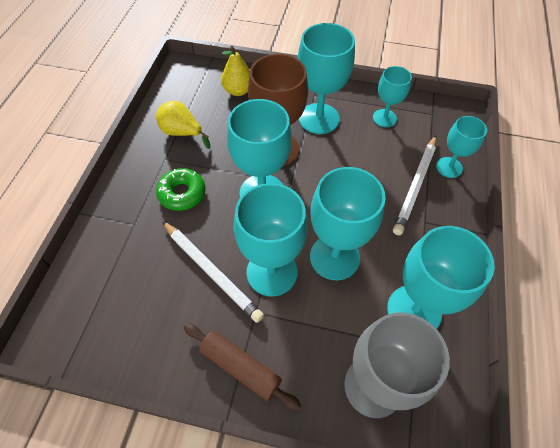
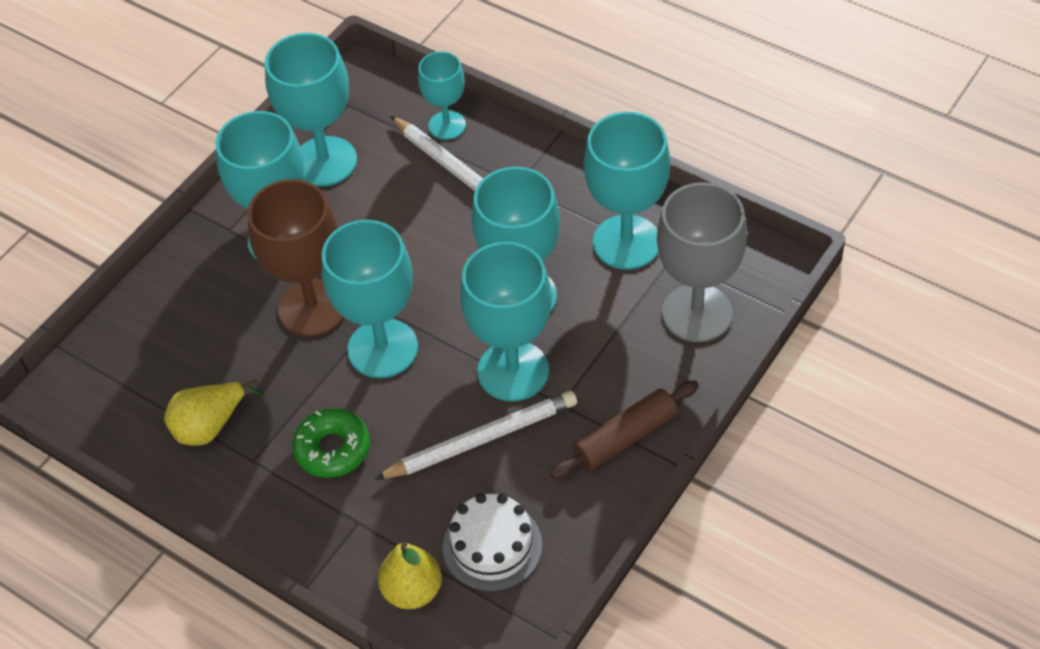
camera: 65 degrees left, 5 degrees down
(130, 306) = (492, 546): none -> white cake
(238, 91) = (160, 328): yellow pear -> yellow pear (412, 590)
(384, 118) = (324, 161): turquoise goblet -> turquoise goblet, size x1.70

